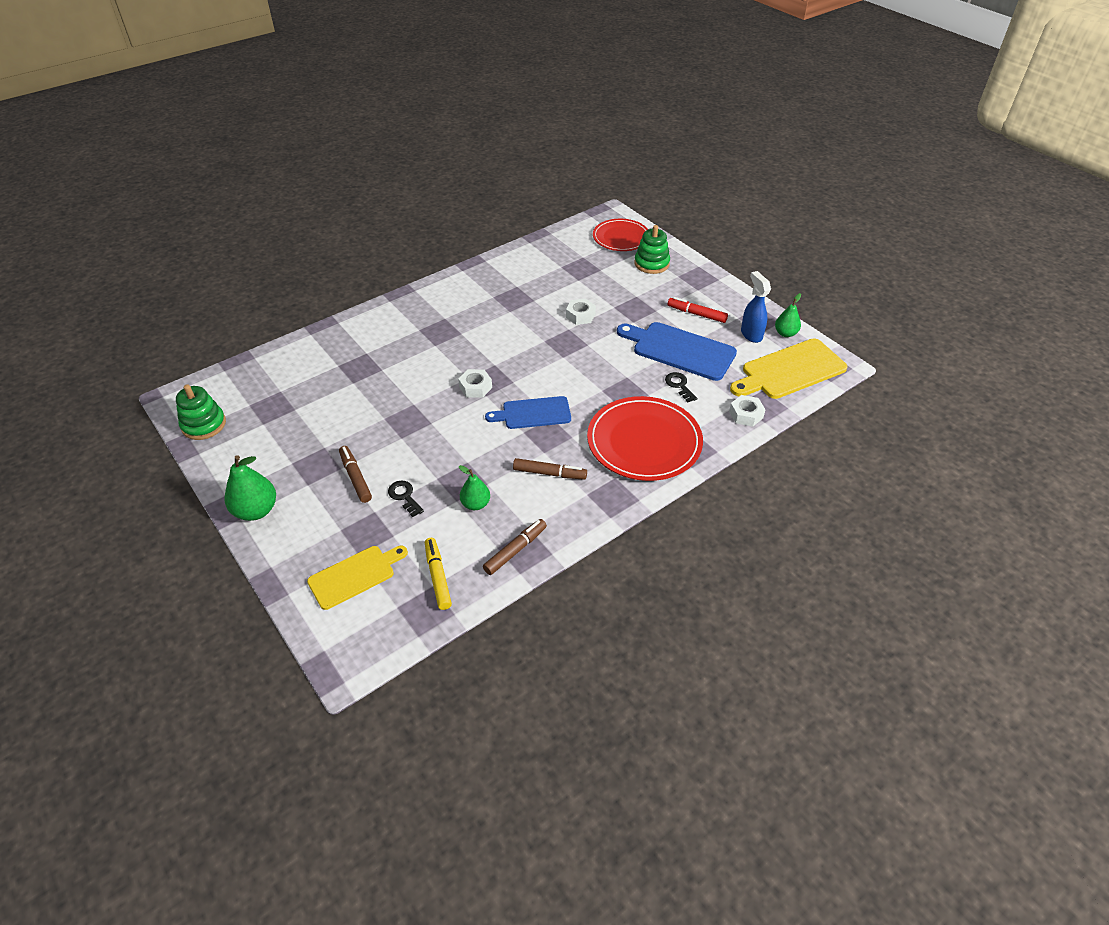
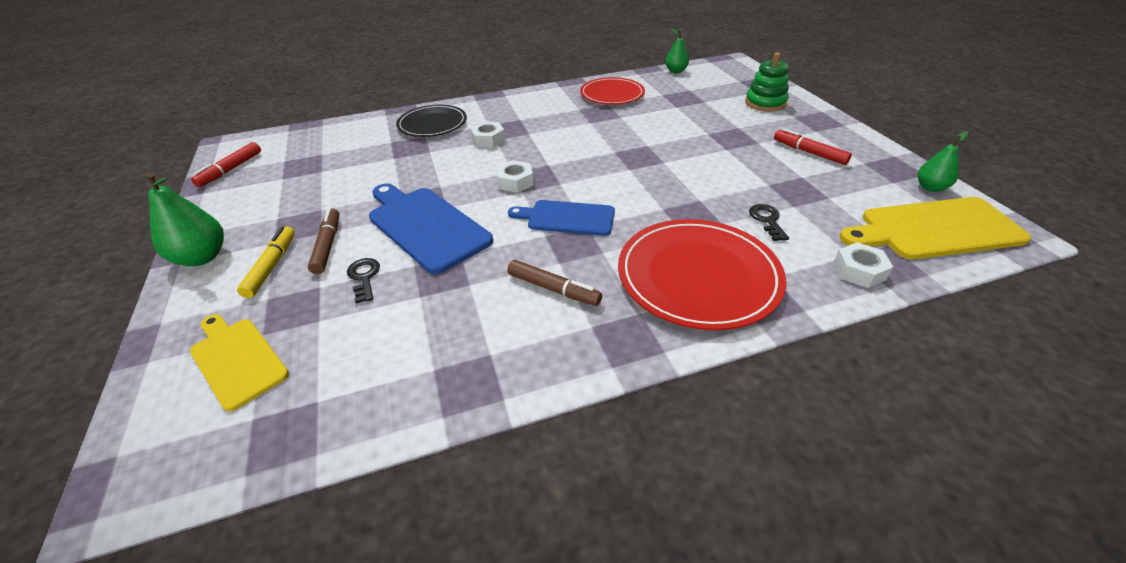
camera: 20 degrees right, 5 degrees down
(204, 425) = (230, 169): green stacking toy -> red marker
(355, 575) = (237, 359): yellow cutting board -> yellow cutting board turned 120 degrees counterclockwise
(365, 338) = (432, 124): none -> black plate
(438, 576) = (332, 390): yellow marker -> yellow marker (272, 266)
(475, 504) = (440, 305): green pear -> green pear (676, 71)
(515, 550) = (455, 380): brown marker -> none
(580, 315) = (666, 136): white nut -> white nut (488, 140)
(621, 237) = (737, 80): red plate -> red plate (612, 94)
(680, 350) = (778, 184): blue cutting board -> blue cutting board (426, 226)
(751, 334) = (880, 181): blue spray bottle -> none

